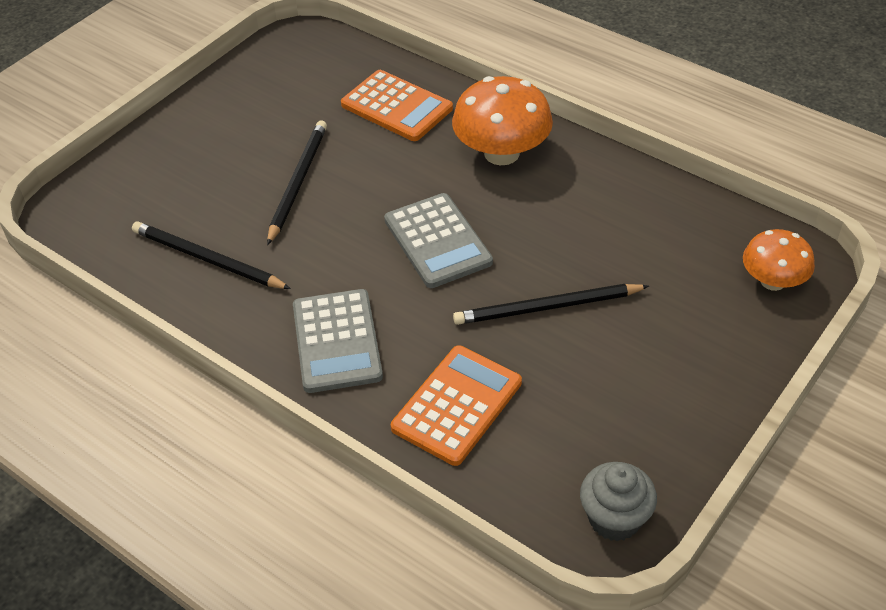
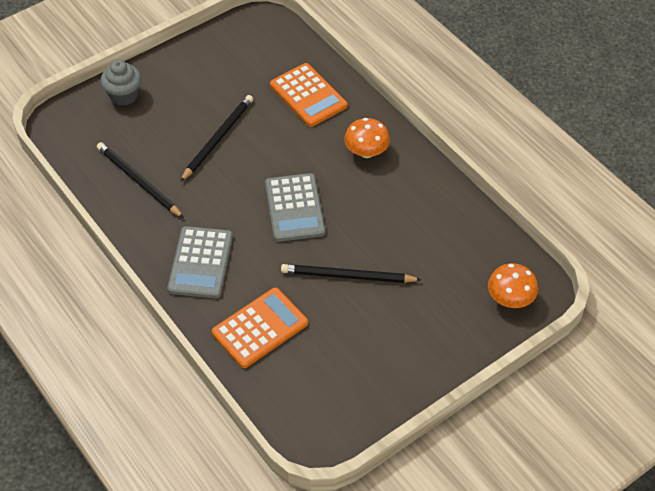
camera: 15 degrees right, 5 degrees up
(501, 153) = (366, 151): orange mushroom -> orange mushroom, size x0.63
(614, 519) = (327, 430): grey cupcake -> grey cupcake (124, 95)

